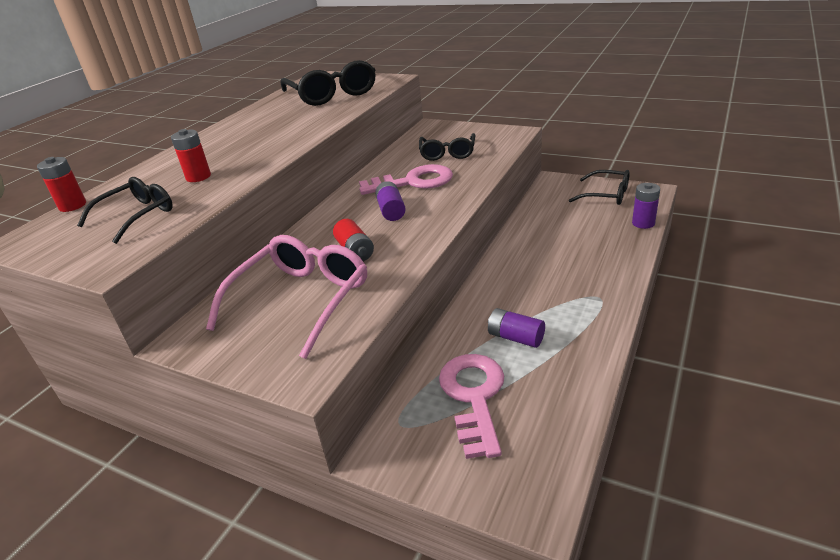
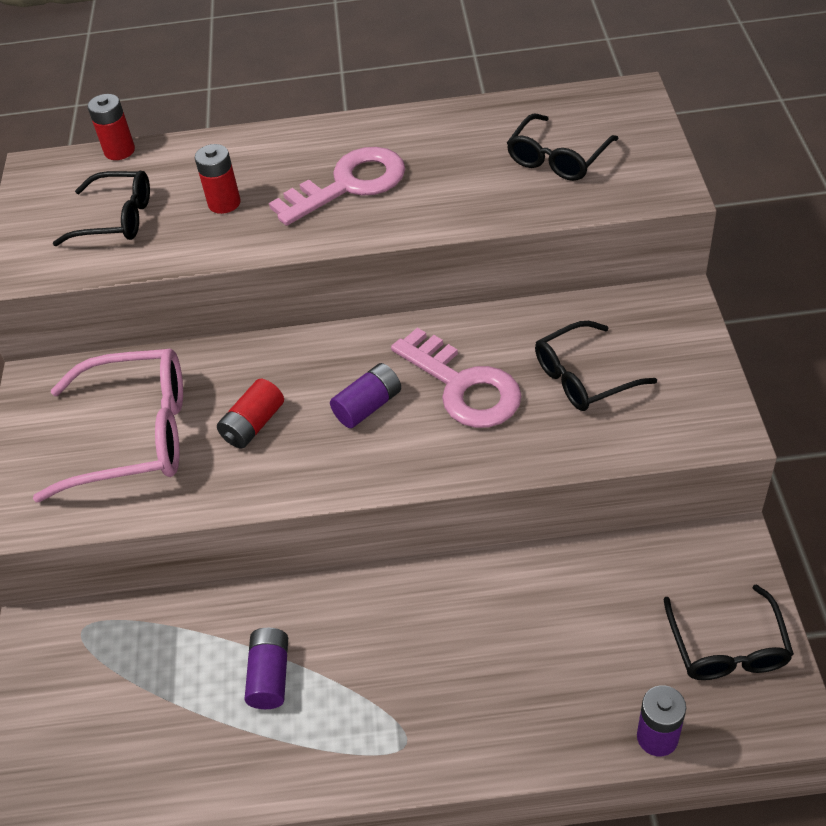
camera: 60 degrees right, 15 degrees up
(332, 94) = (558, 158): black glasses -> black glasses, size x0.63
(474, 396) = (148, 679): pink key -> pink key (349, 185)

